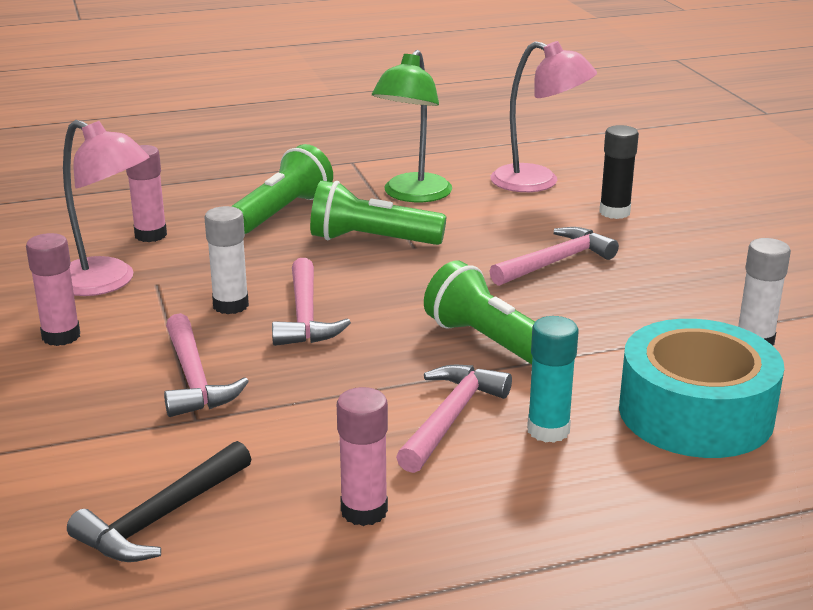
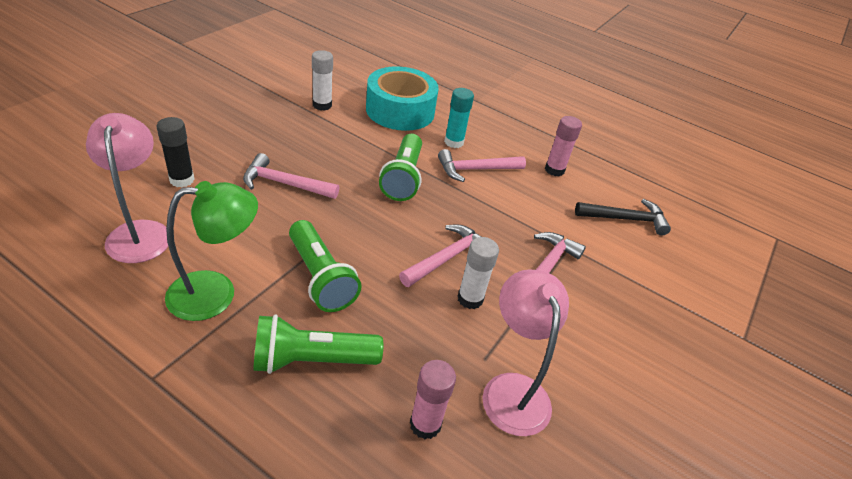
camera: 135 degrees left, 15 degrees up
(61, 336) = (584, 358): pink glue stick -> none

